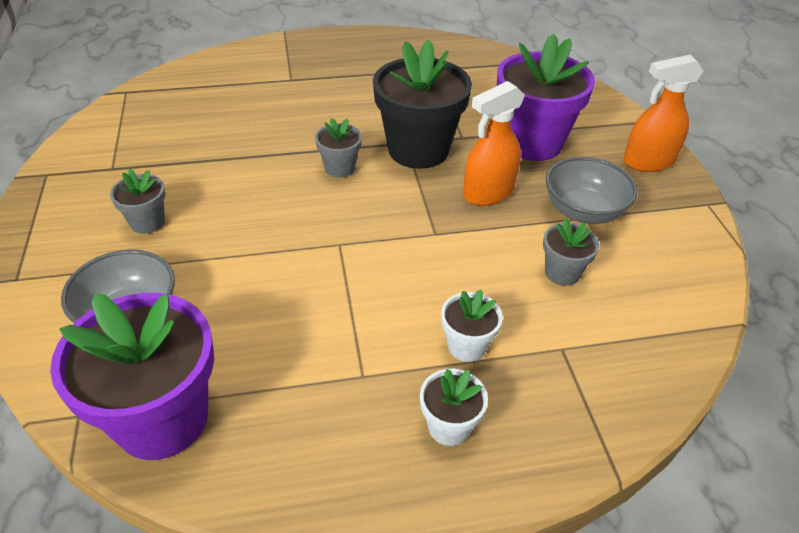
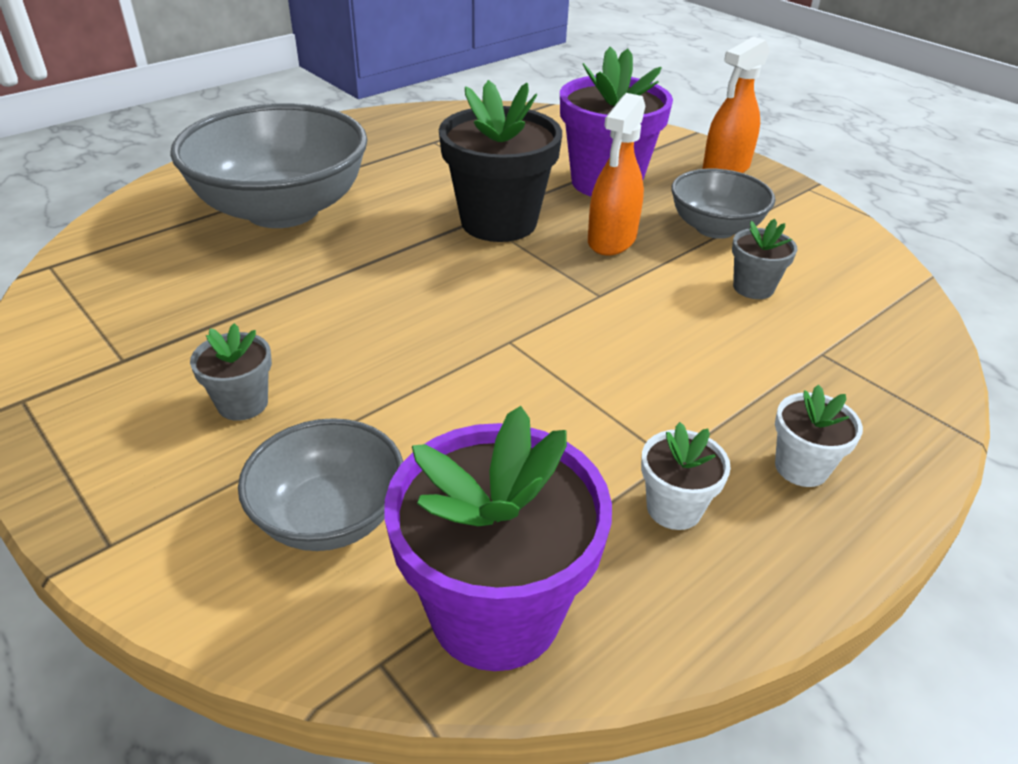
camera: 30 degrees left, 5 degrees down
(285, 94) = (282, 210): none -> grey bowl
(340, 168) = (430, 266): grey flower pot -> none
(466, 346) = (739, 387): white flower pot -> white flower pot (674, 508)

